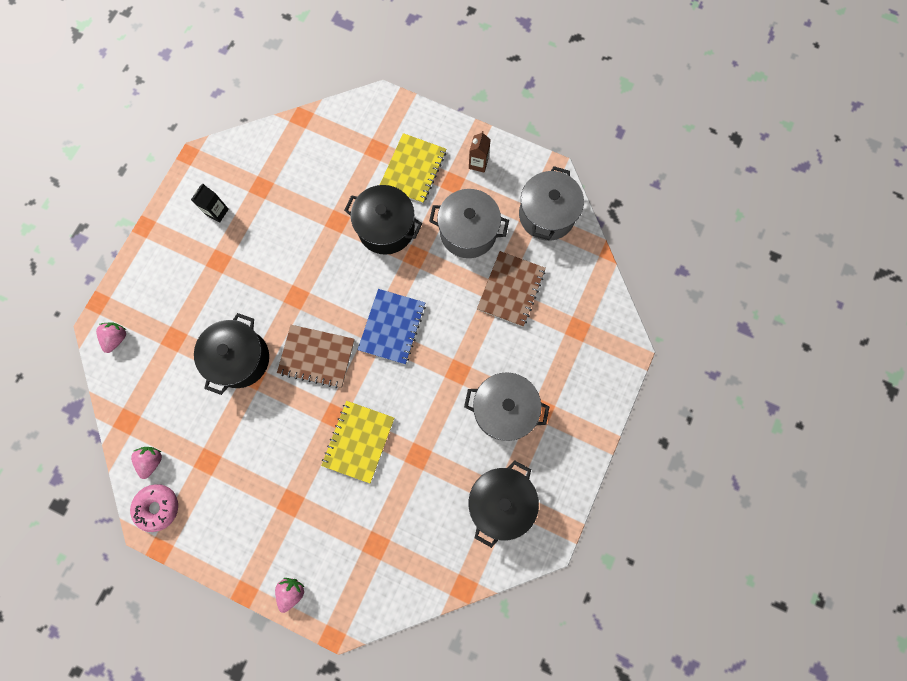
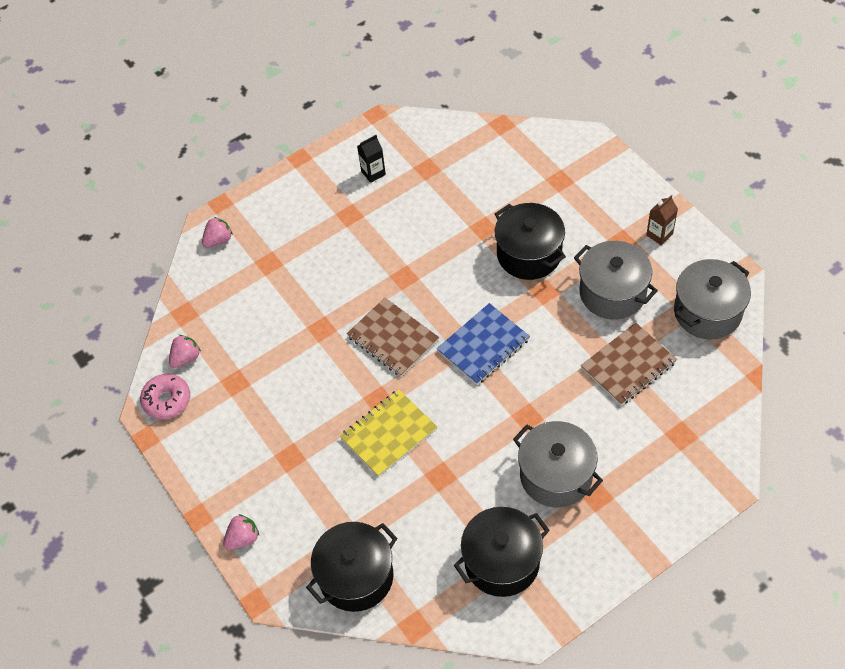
camera: 35 degrees right, 20 degrees down
(240, 359) = (319, 307): black pot -> black pot (356, 576)
(413, 169) = (587, 213): yellow notebook -> none

